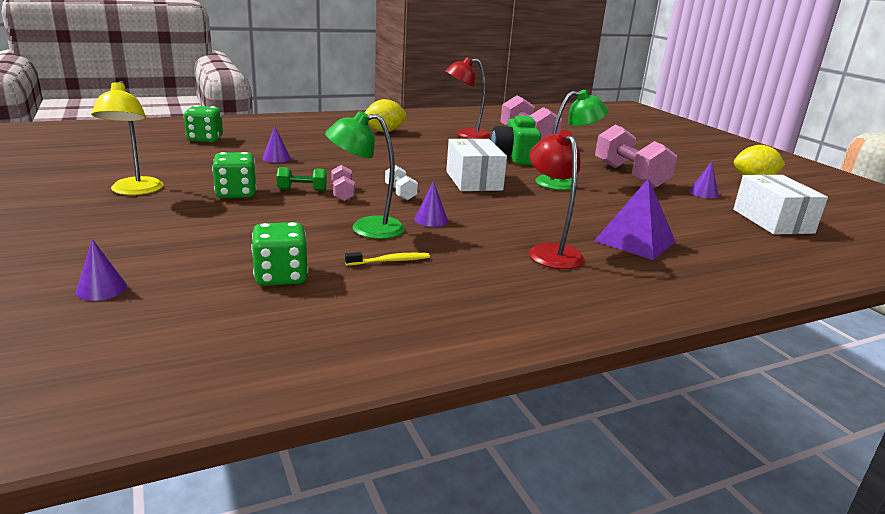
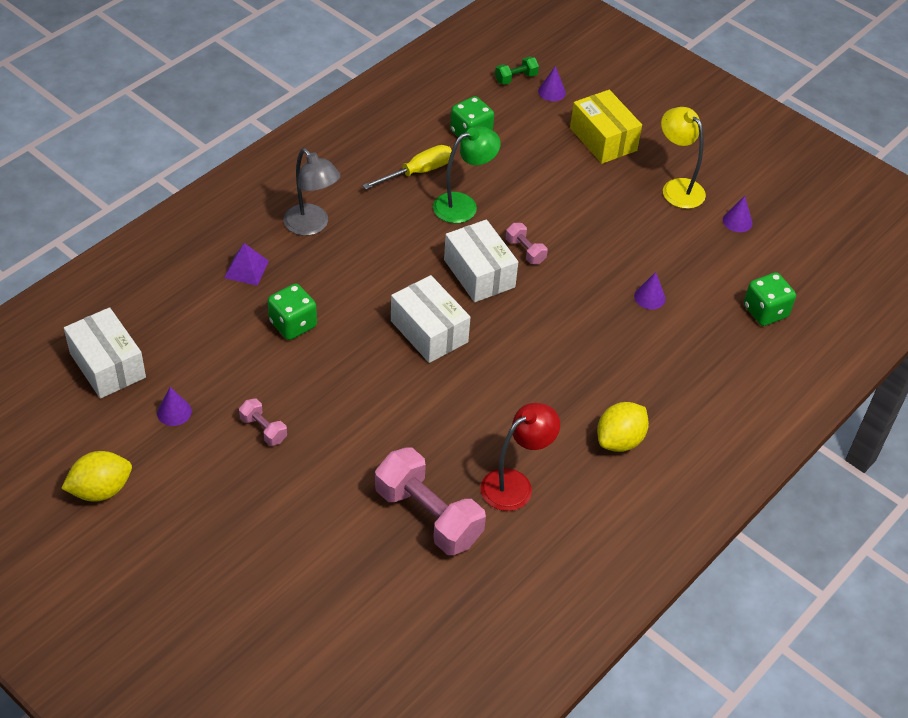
camera: 155 degrees right, 25 degrees up
(133, 234) = (603, 139): none -> yellow box
(236, 193) = (604, 215): green dice -> green dice (293, 324)
(302, 190) = (562, 243): green dumbbell -> green dumbbell (516, 78)
(390, 261) = (418, 172): yellow toothbrush -> yellow screwdriver
(400, 193) = (479, 273): white dumbbell -> white box
(431, 220) = (424, 237): purple cone -> purple cone (737, 221)
(514, 157) = (416, 426): green camera -> none
(550, 252) = (312, 226): red lamp -> grey lamp
(564, 183) = (334, 369): green lamp -> none
(630, 175) = (263, 429): pink dumbbell -> pink dumbbell, size x0.47
(635, 241) = (246, 269): purple pyramid -> purple pyramid, size x0.64

